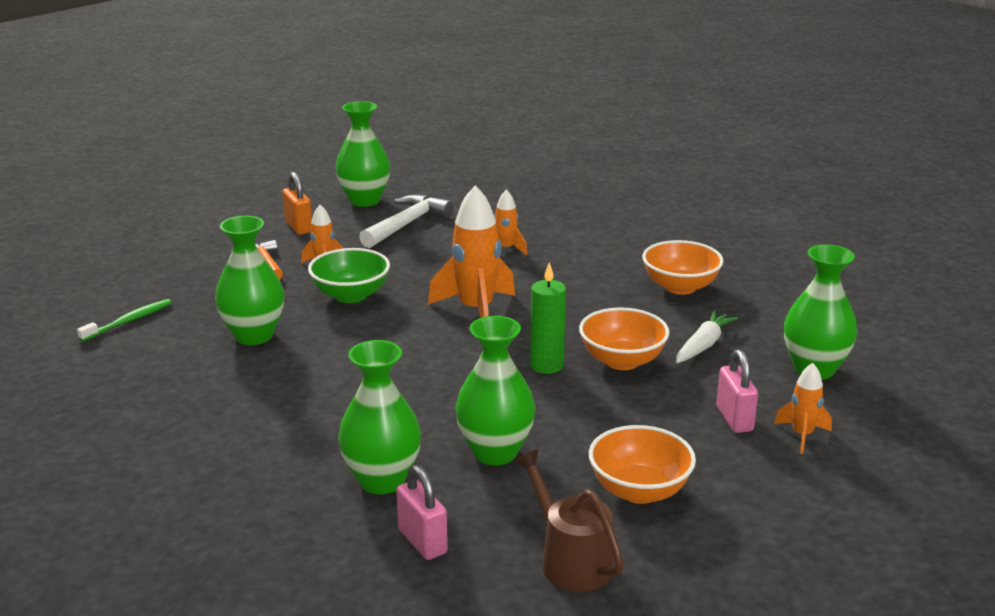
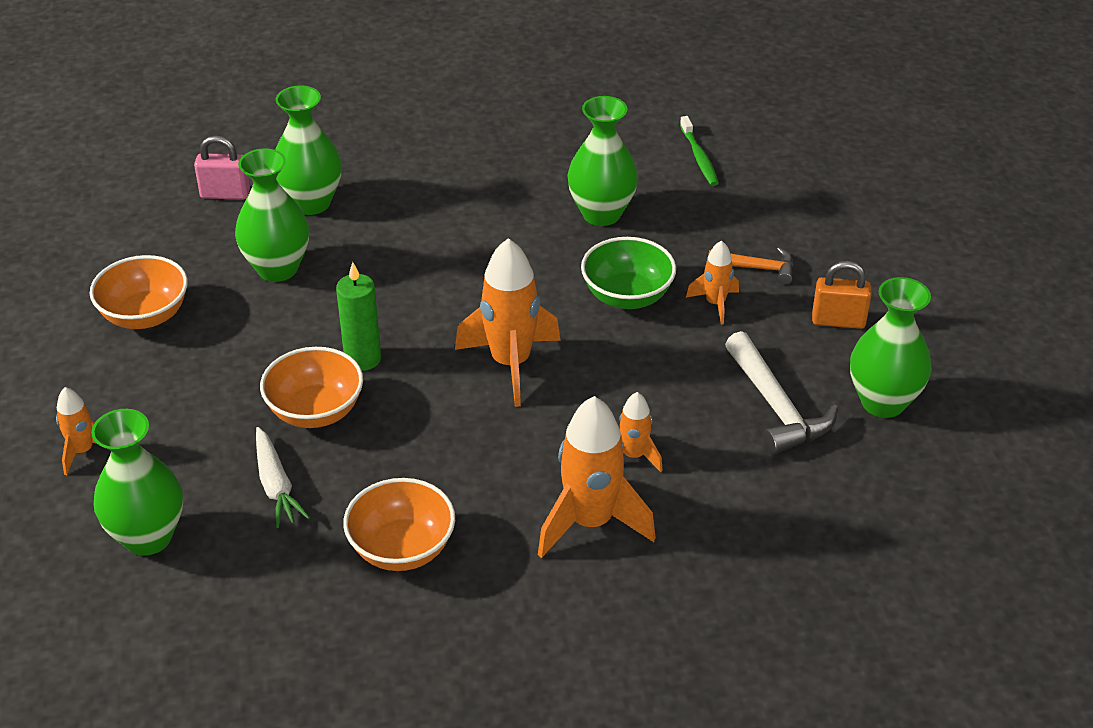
camera: 125 degrees right, 15 degrees up
(570, 559) = (126, 246): brown watering can -> none
(575, 245) = (590, 523): none -> orange rocket
(734, 419) = (153, 425): pink padlock -> none

